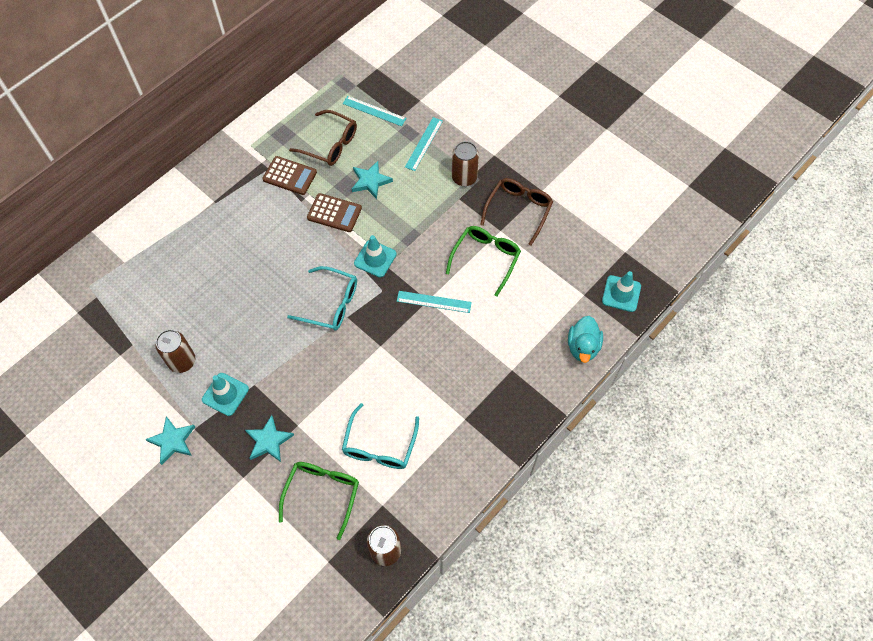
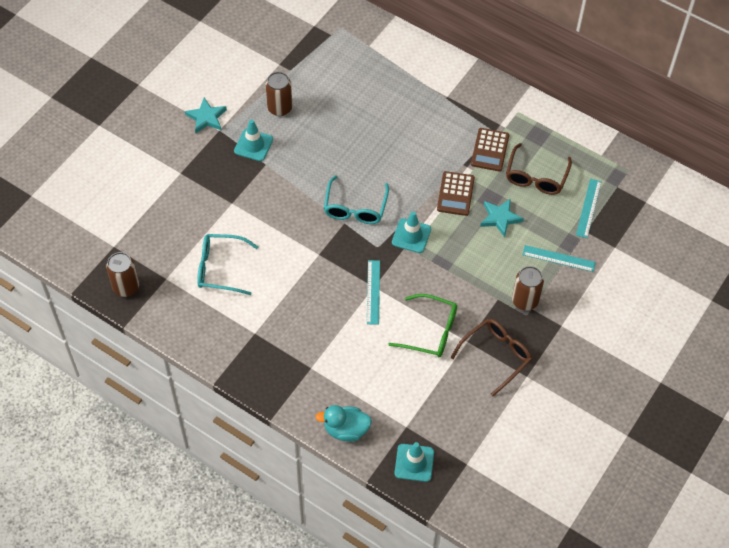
camera: 80 degrees right, 5 degrees down
(268, 441) = (215, 185): turquoise star -> none
(322, 494) = (171, 232): green glasses -> none
(518, 210) = (496, 356): brown glasses -> brown glasses turned 60 degrees counterclockwise

